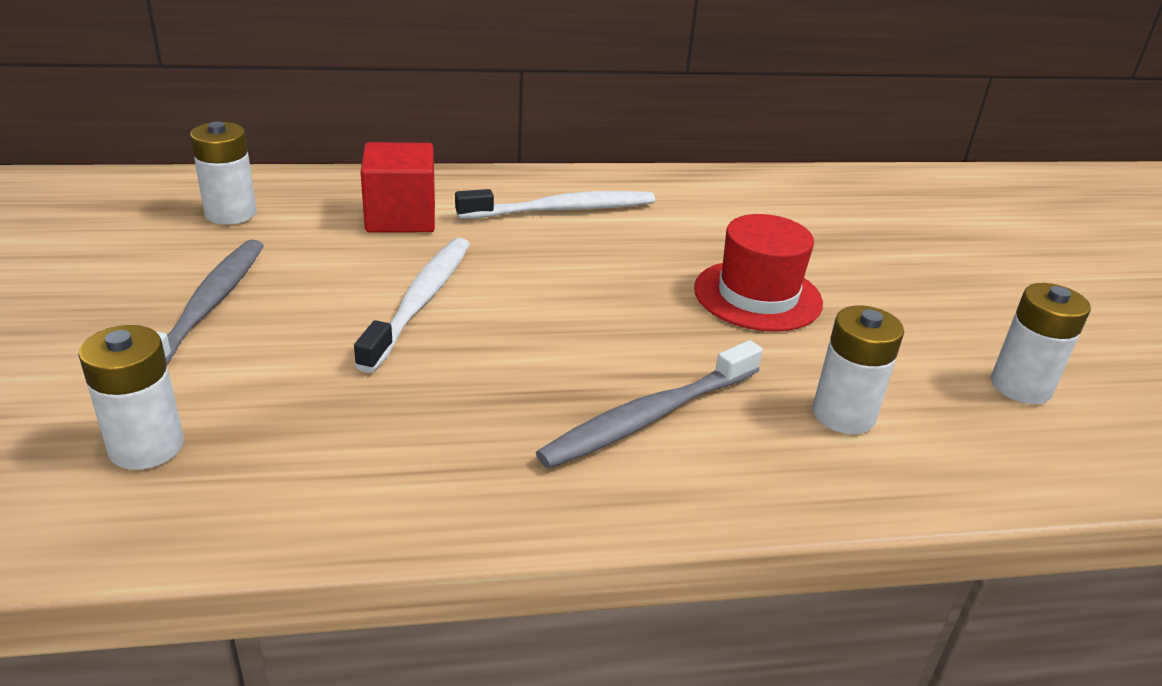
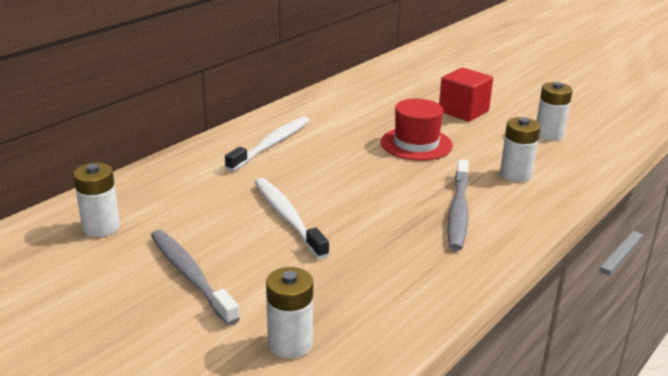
camera: 40 degrees left, 5 degrees down
(401, 217) = (200, 184): red cube -> red cube (463, 111)

